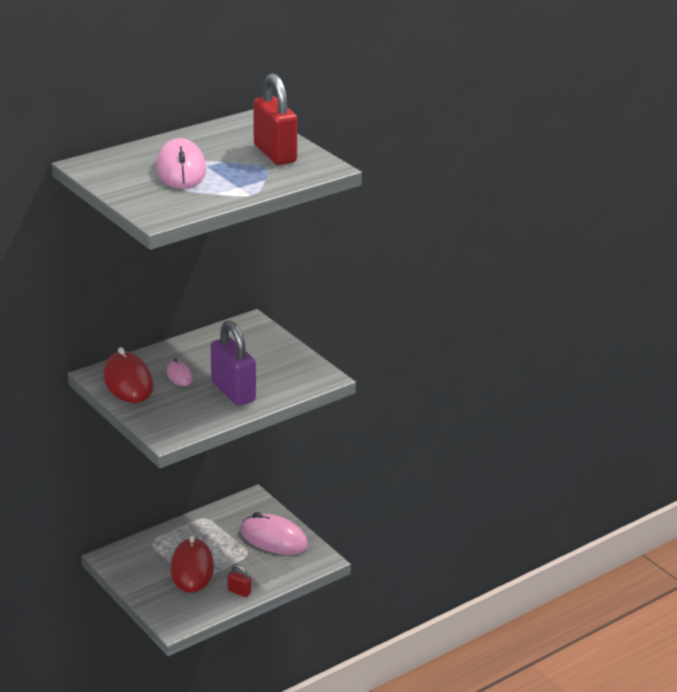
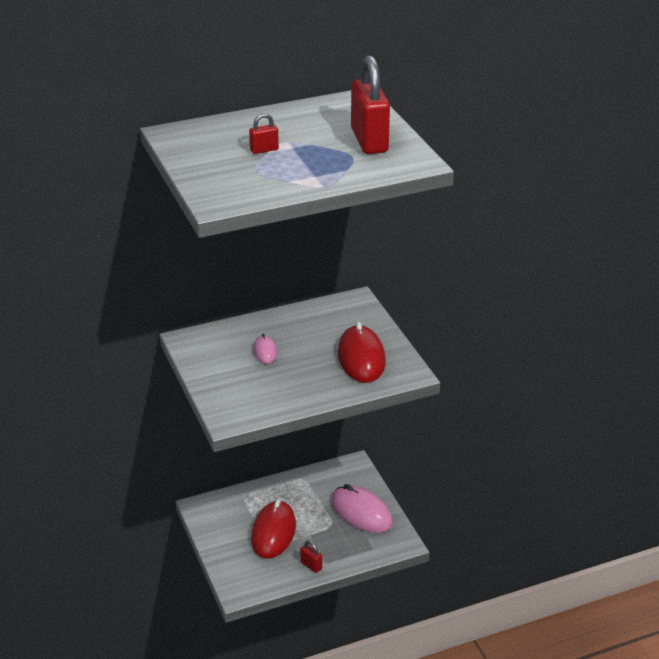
camera: 15 degrees right, 5 degrees up
(128, 382) = (212, 352): red mouse -> red mouse (361, 358)
(181, 170) = (264, 150): pink mouse -> red padlock
(233, 392) = (311, 377): purple padlock -> none

